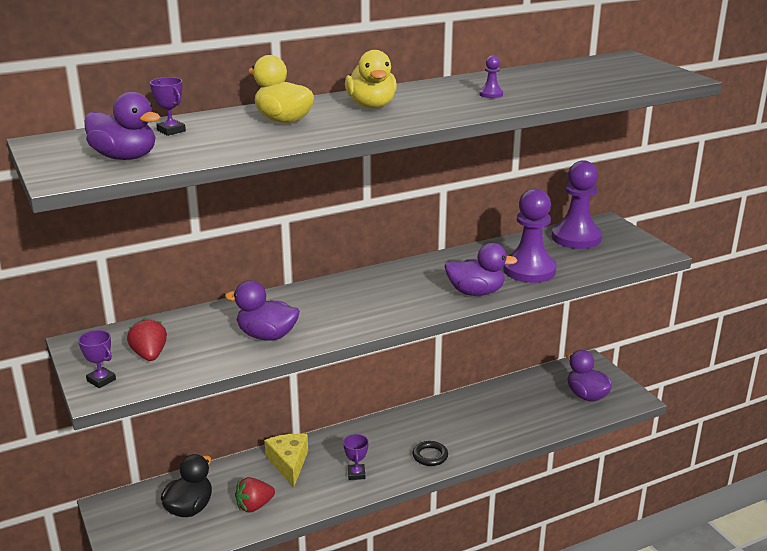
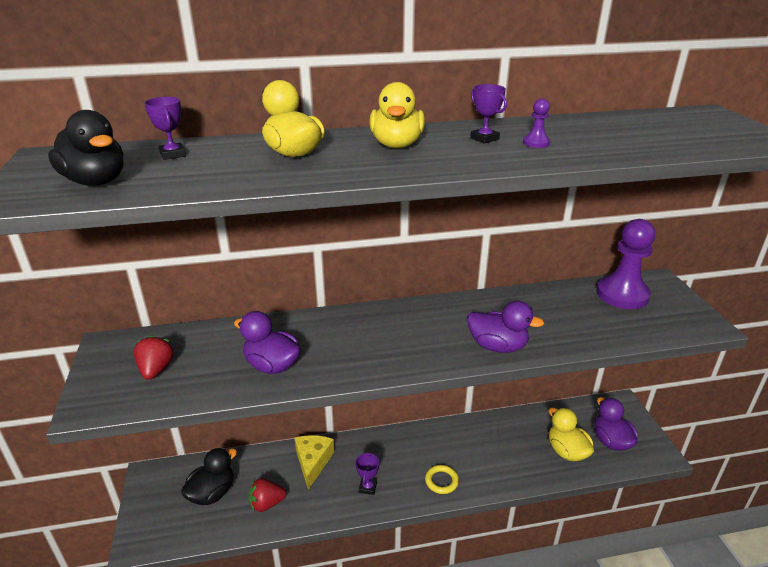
camera: 15 degrees right, 5 degrees up
(101, 380) = (97, 392): purple trophy -> purple trophy (484, 138)
(125, 157) = (96, 182): purple duck -> black duck
(430, 456) = (441, 481): black ring -> yellow ring
(529, 270) = (562, 327): purple pawn -> none
(546, 411) = (566, 451): none -> yellow duck

